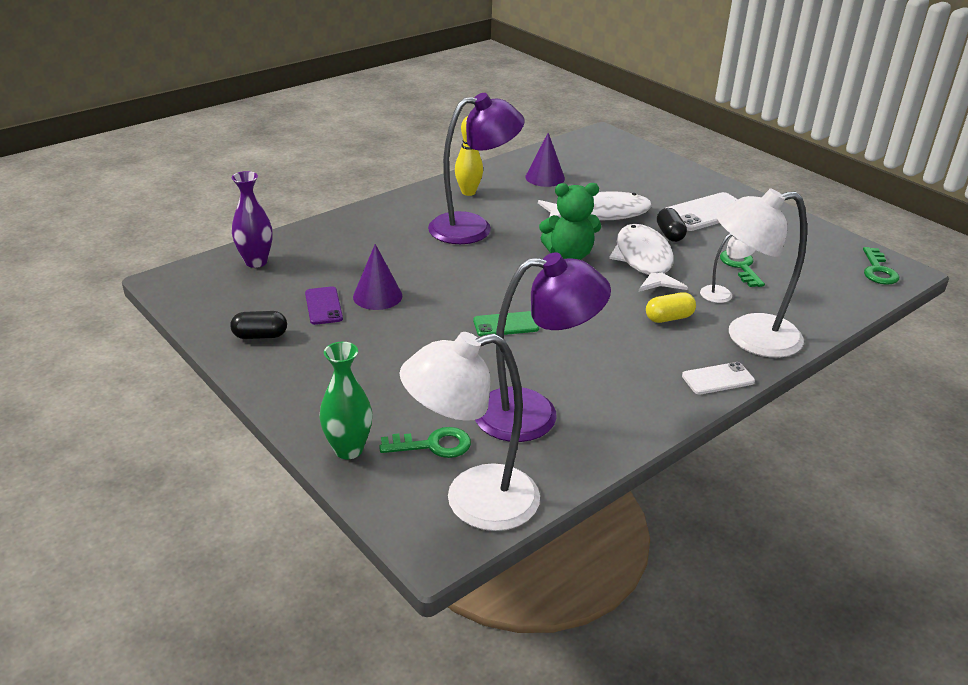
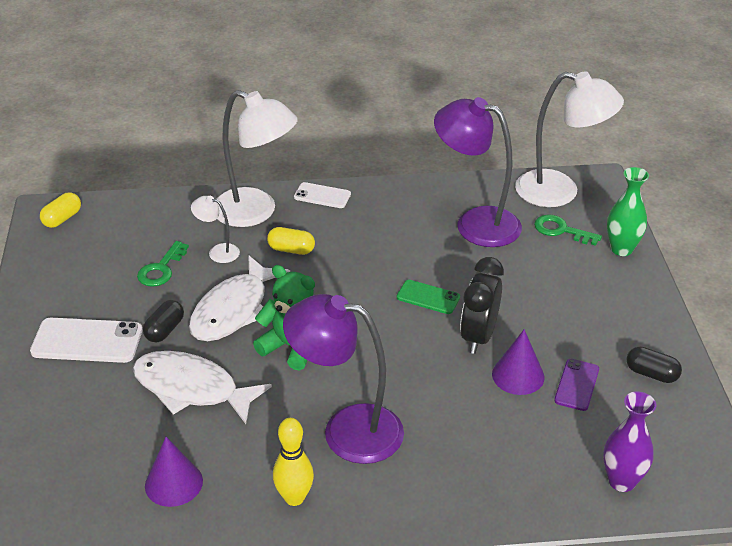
camera: 145 degrees left, 5 degrees up
(433, 311) = (478, 336): none -> black clock
(878, 270) = (62, 219): green key -> yellow capsule

